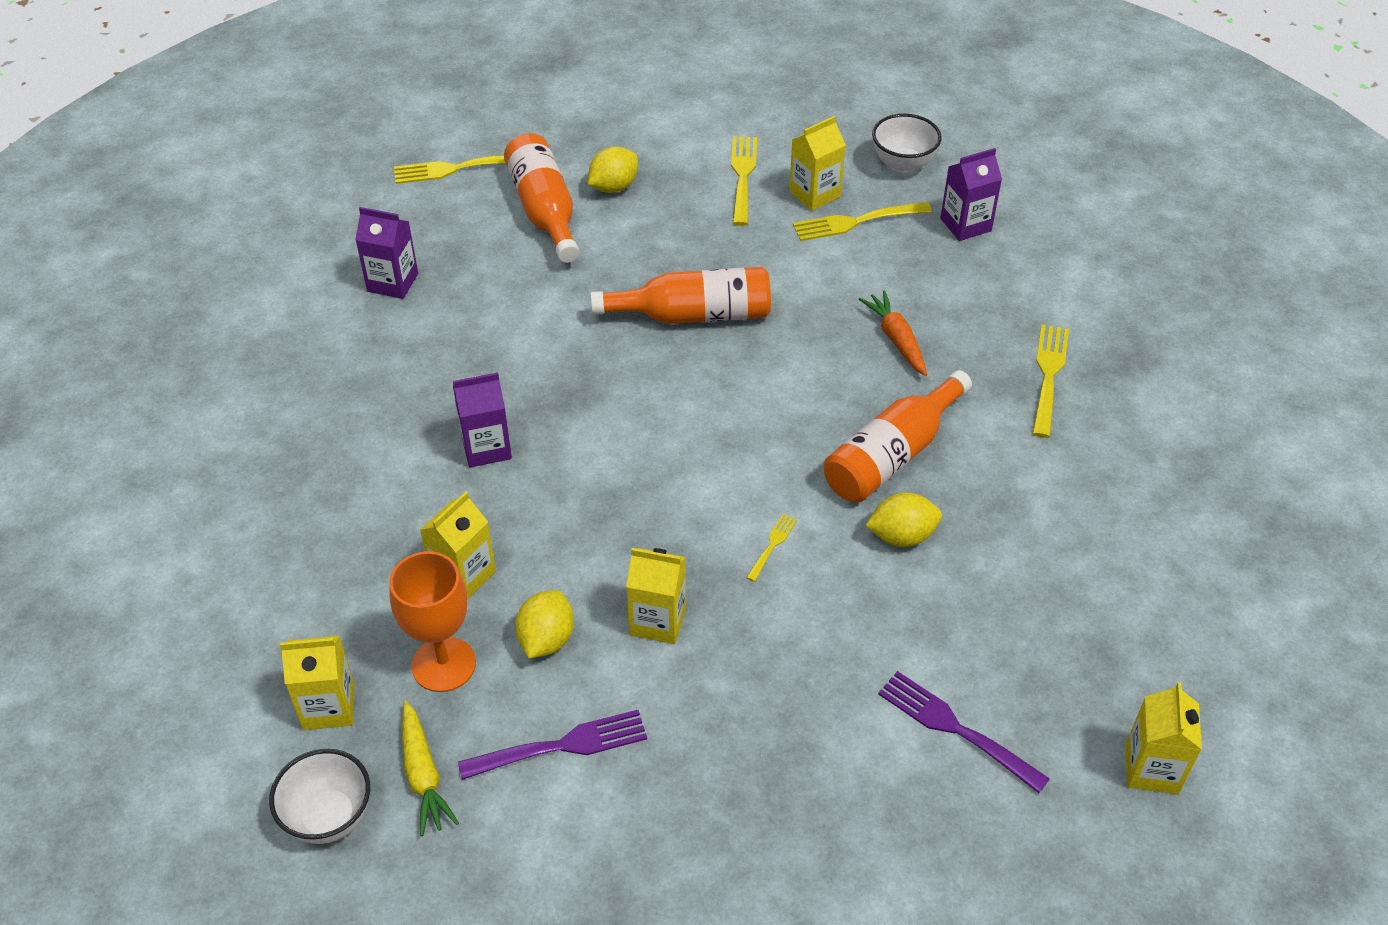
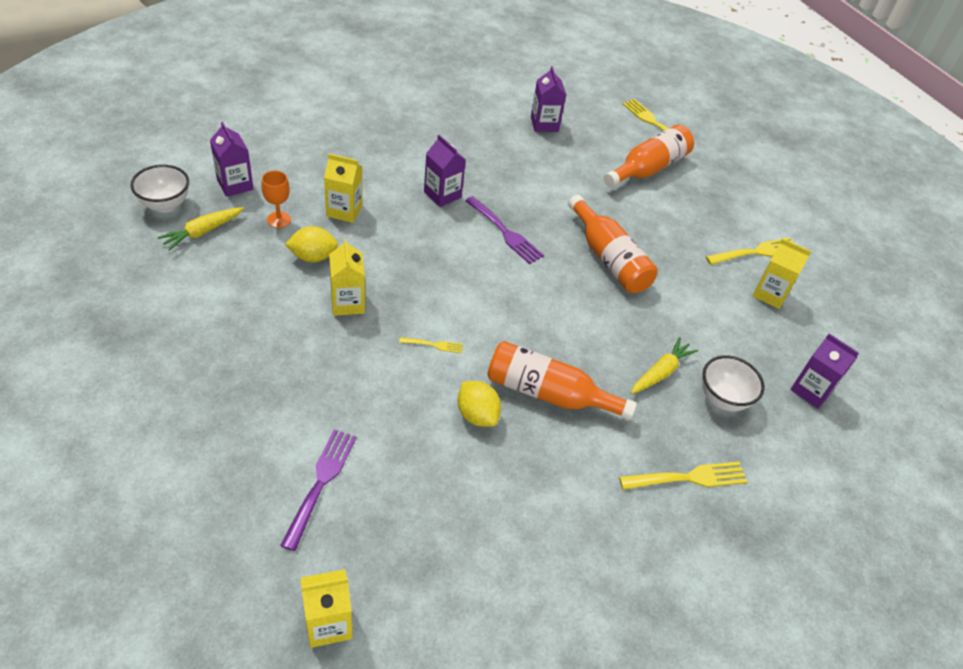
camera: 60 degrees right, 0 degrees up
(329, 706) = (235, 185): yellow carton -> purple carton
(443, 664) = (279, 220): orange goblet -> orange goblet, size x0.61
(561, 746) = (240, 283): purple fork -> purple fork (505, 232)
(613, 187) = (694, 193): yellow lemon -> none
(856, 222) = (761, 323): yellow fork -> none
(896, 339) = (661, 372): orange carrot -> yellow carrot
(903, 164) = (844, 338): white bowl -> white bowl (722, 399)

